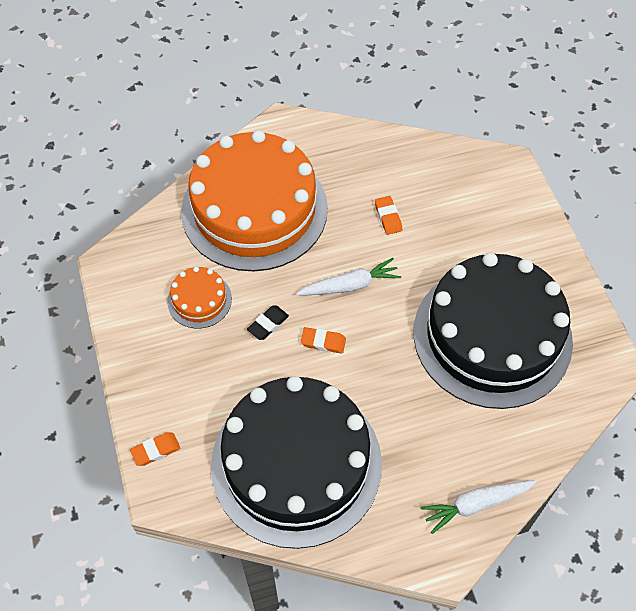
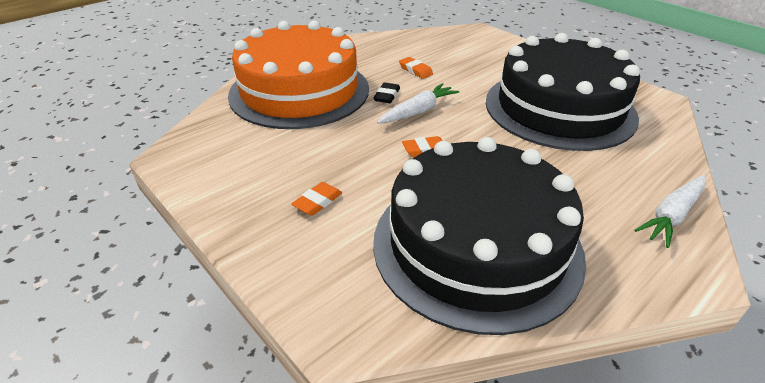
camera: 25 degrees left, 20 degrees down
(156, 450) = (306, 291): orange eraser -> orange eraser (317, 202)
(199, 300) = (283, 156): orange cake -> none
(268, 324) = (363, 153): black eraser -> black eraser (387, 96)

